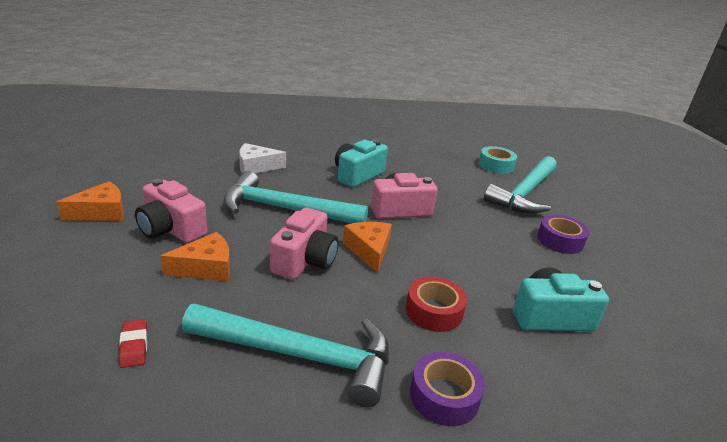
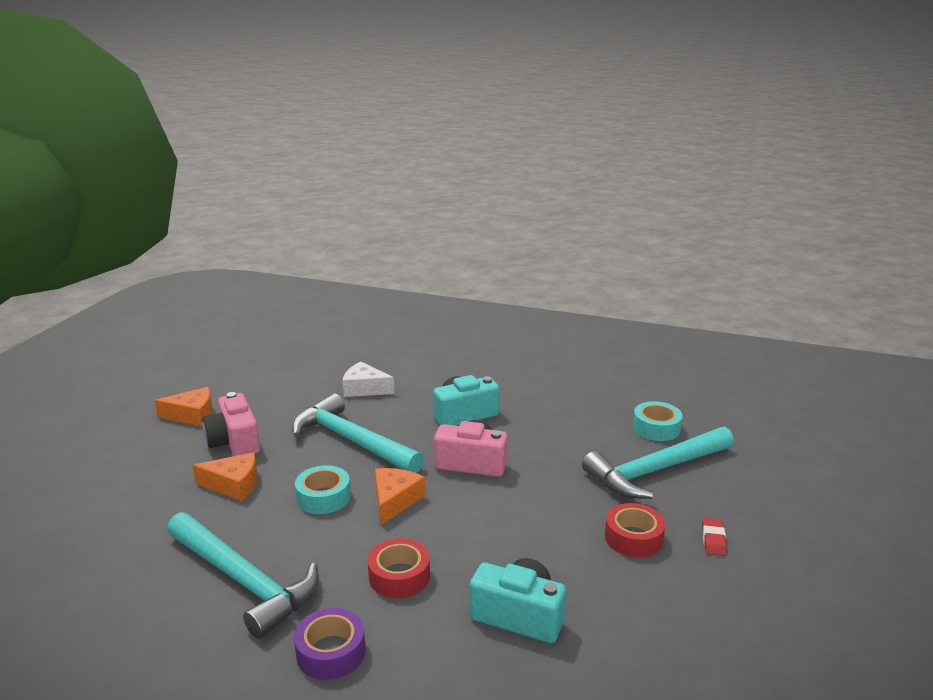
camera: 30 degrees right, 5 degrees down
(134, 346) = (131, 538): red eraser -> red eraser (713, 540)
(305, 260) = (323, 497): pink camera -> turquoise tape
(560, 240) = (633, 538): purple tape -> red tape

